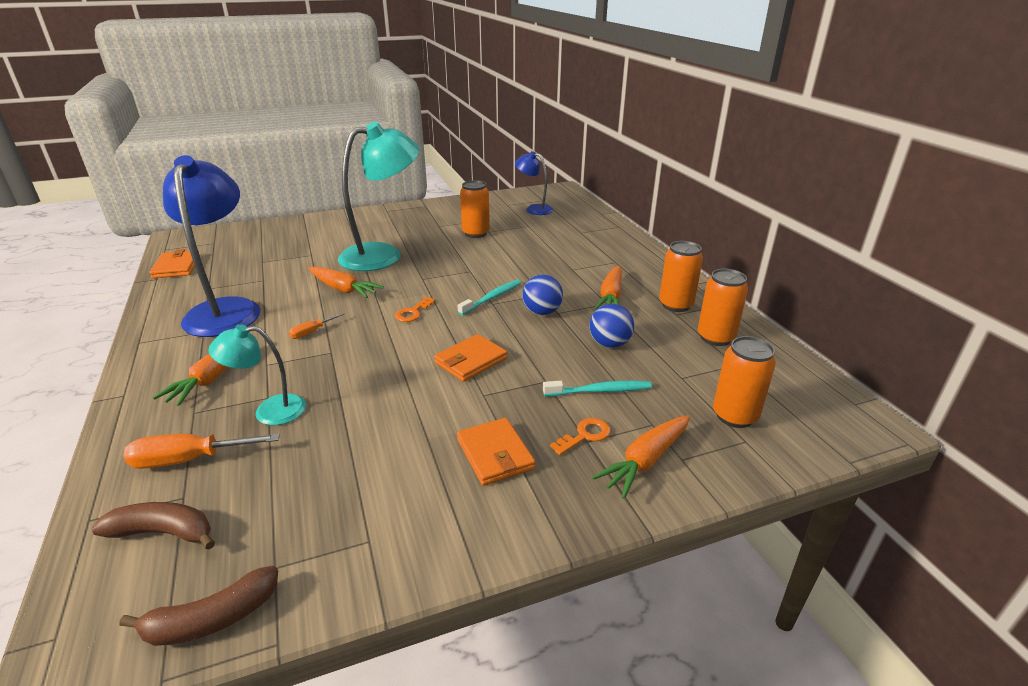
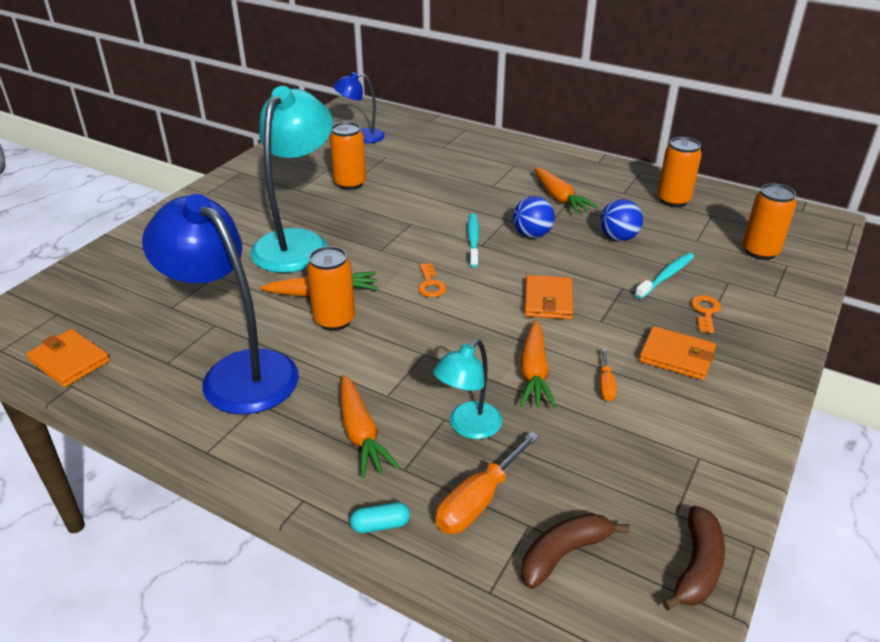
camera: 40 degrees left, 5 degrees up
(123, 435) = (380, 525): none -> turquoise capsule
(311, 332) = (372, 347): orange screwdriver -> orange screwdriver (605, 385)
(645, 461) = (760, 308): orange carrot -> orange carrot (534, 373)
(675, 305) = (612, 185): orange can -> orange can (334, 320)

